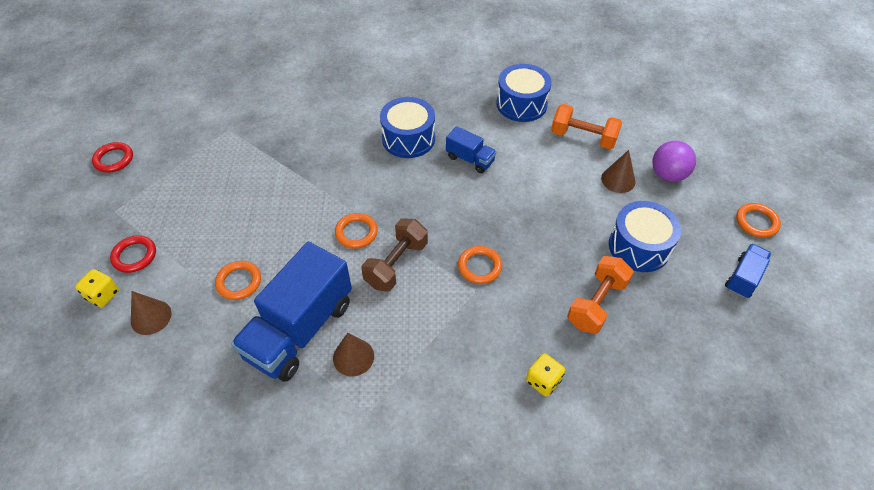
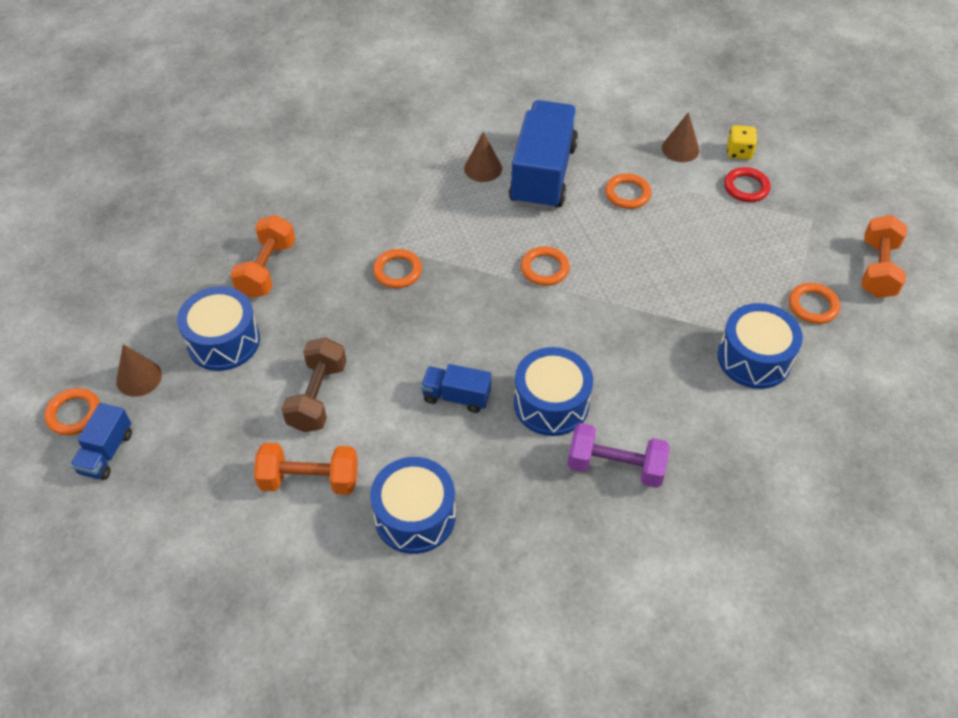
camera: 160 degrees right, 0 degrees up
(114, 159) = (877, 269): red ring -> orange dumbbell
(185, 149) = (813, 306): none -> orange ring
(257, 129) = (754, 358): none -> blue drum
(390, 97) = (615, 467): none -> purple dumbbell
(396, 264) = (485, 250): brown dumbbell -> brown dumbbell (317, 396)
(543, 381) = (308, 195): yellow dice -> none
(618, 180) = (253, 424): brown cone -> brown cone (139, 378)
(668, 175) = (185, 452): purple ball -> none
(743, 278) = (104, 338): blue truck -> blue truck (106, 452)

